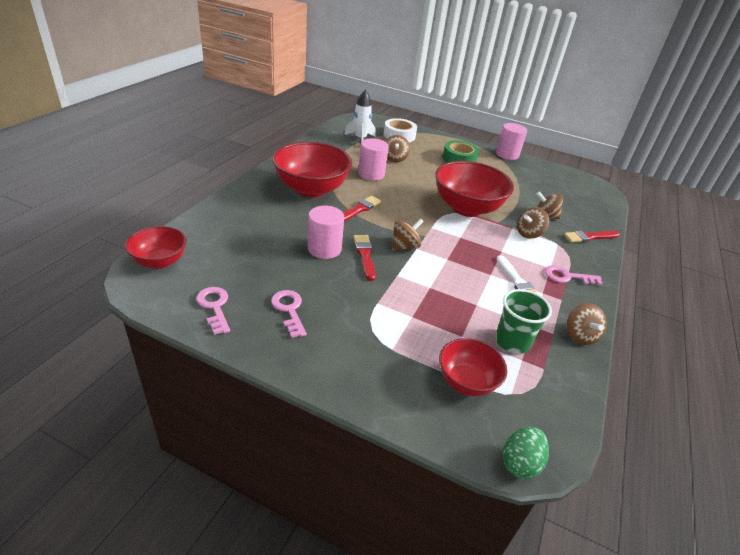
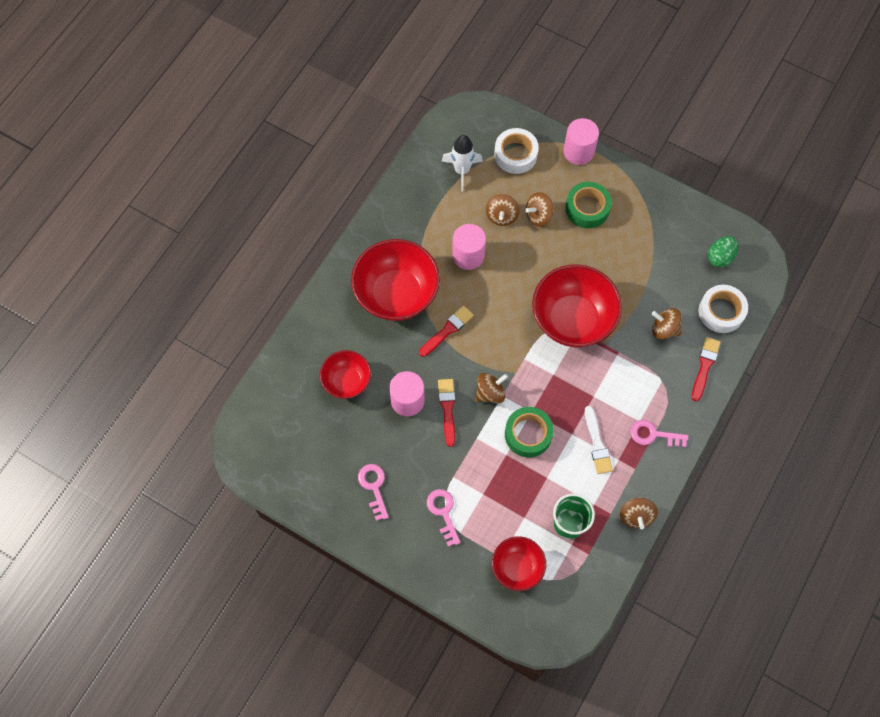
camera: 10 degrees right, 30 degrees up
(160, 261) = (255, 426): red bowl -> red bowl (347, 381)
(214, 307) = (310, 484): pink key -> pink key (443, 512)
(448, 274) = (528, 434): none -> green tape
(507, 154) = (657, 189): pink cylinder -> pink cylinder (578, 151)
(520, 463) = (541, 641): green egg -> green egg (720, 257)
(529, 234) = (634, 364): brown spinning top -> brown spinning top (538, 215)
(585, 209) = (721, 312): none -> white tape
(589, 237) = (705, 366): red brush -> red brush turned 120 degrees clockwise

